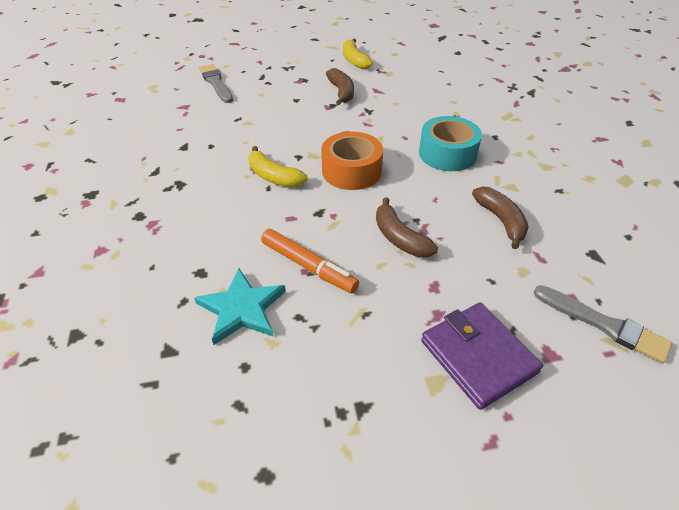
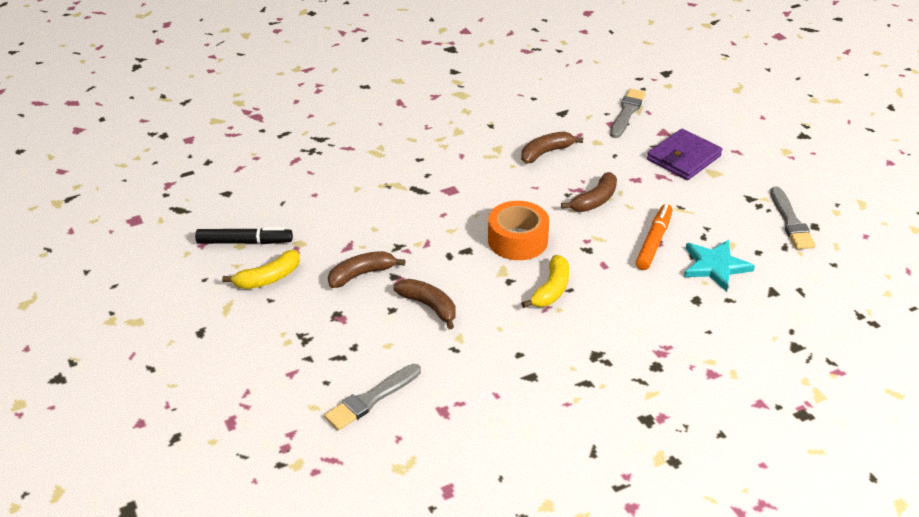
camera: 105 degrees left, 5 degrees down
(289, 441) = (790, 221): none -> grey brush
(290, 114) = (429, 306): none -> brown banana
(397, 55) = (244, 242): none -> black marker
(447, 154) = (462, 185): turquoise tape -> none

